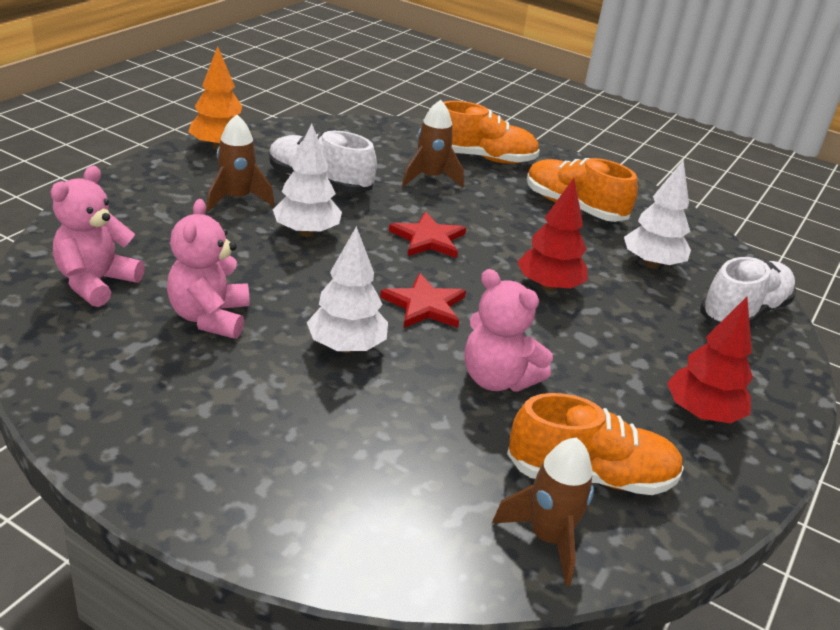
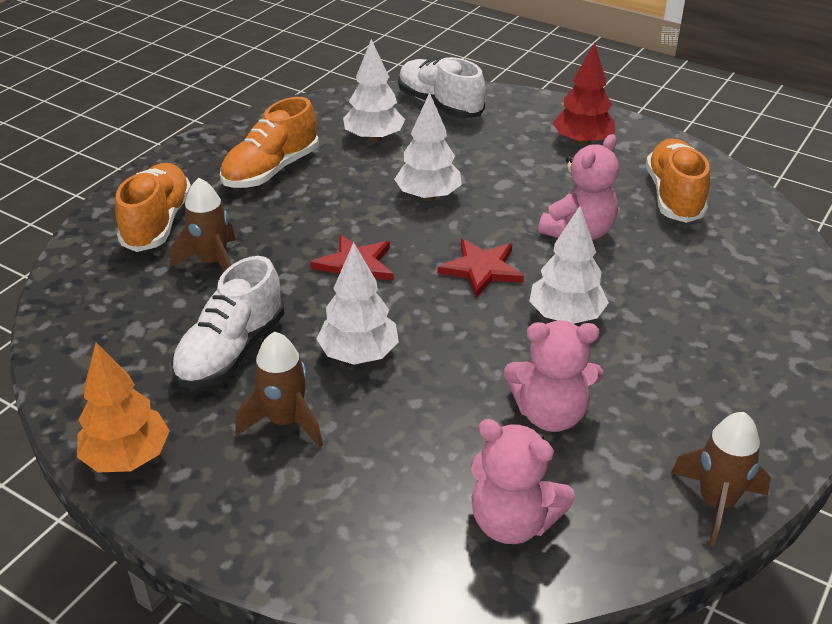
camera: 85 degrees left, 5 degrees up
(548, 287) = (428, 196): red tree -> white tree
(548, 538) = (745, 219): brown rocket -> brown rocket (716, 502)

